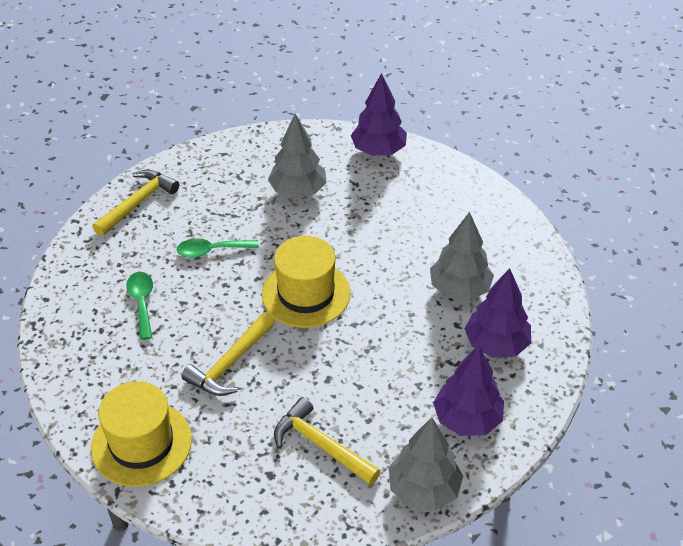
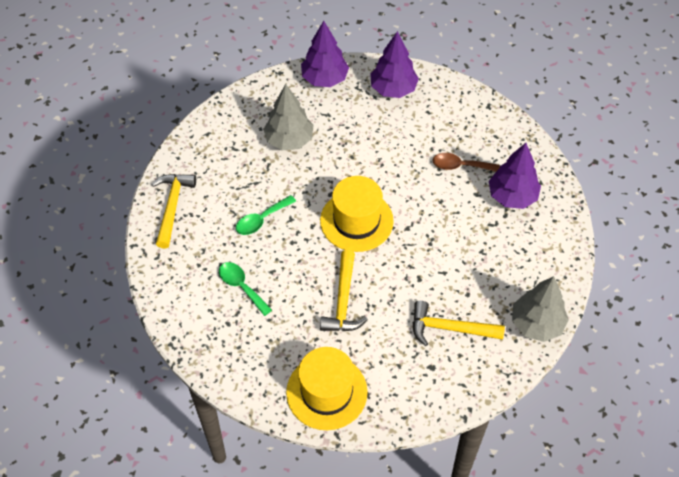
camera: 30 degrees left, 10 degrees up
(459, 289) = (460, 166): grey tree -> brown spoon
(467, 419) = (530, 260): purple tree -> purple tree (393, 89)

